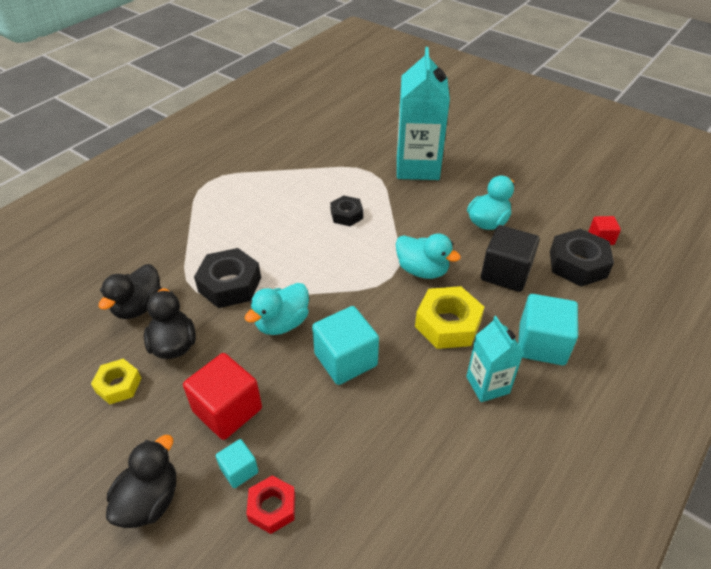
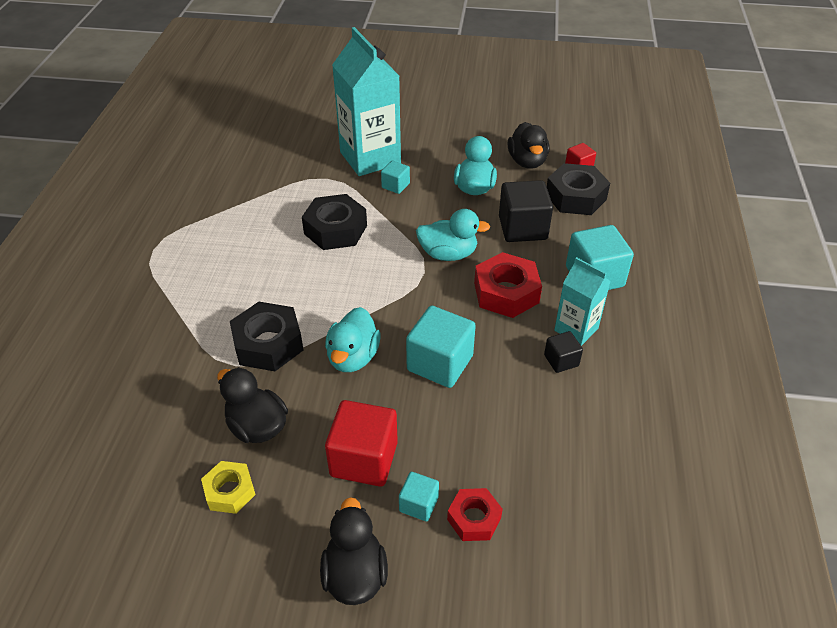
camera: 30 degrees left, 0 degrees up
(138, 307) = (184, 407): black duck -> black duck (527, 161)
(346, 215) = (335, 229): black nut -> black nut, size x1.64
(421, 197) = (395, 185): none -> turquoise cube
(448, 324) = (506, 292): yellow nut -> red nut
(452, 407) = (561, 360): none -> black cube

